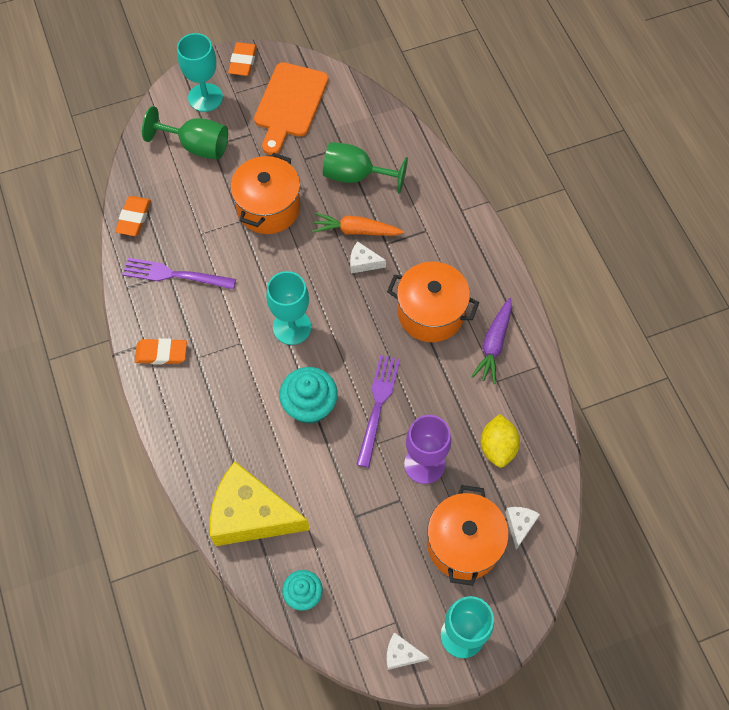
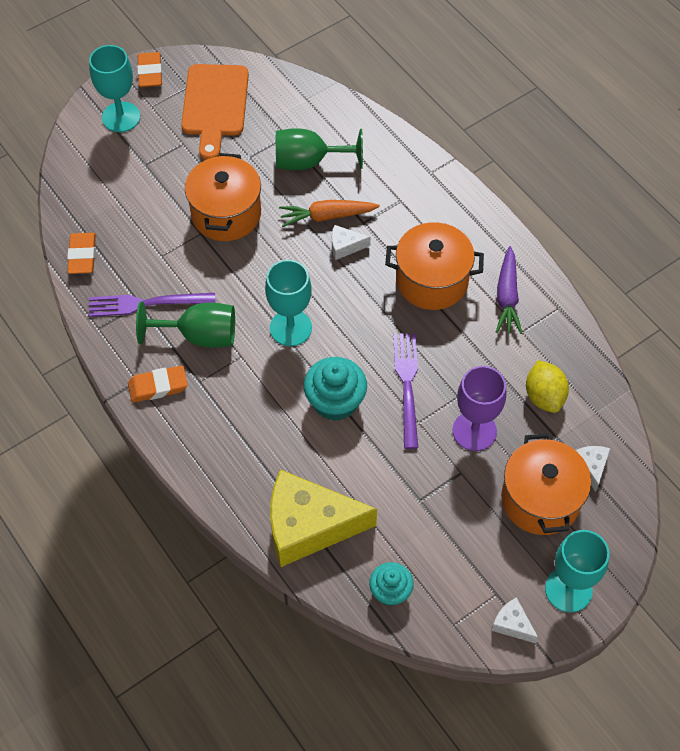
camera: 15 degrees left, 5 degrees down
(197, 146) = (128, 168): green goblet -> green goblet (199, 336)
(401, 654) = (512, 624): white cheese -> white cheese turned 45 degrees clockwise

